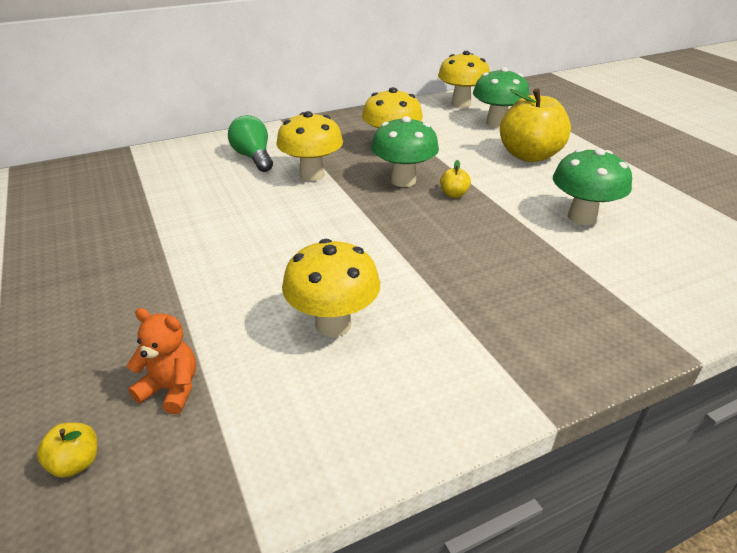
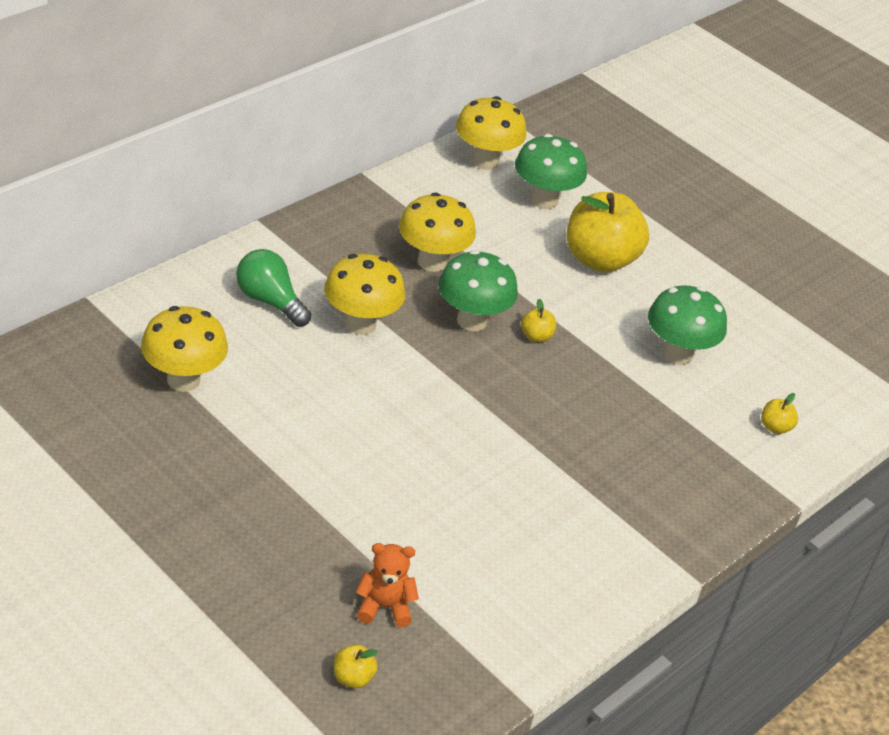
camera: 25 degrees left, 5 degrees up
(333, 324) = (488, 521): yellow mushroom -> yellow mushroom (183, 380)
(676, 282) = (775, 427): none -> yellow apple

